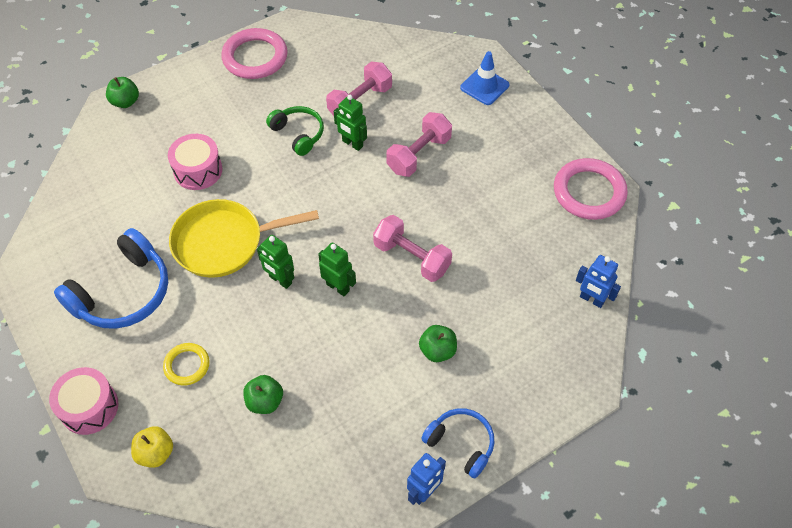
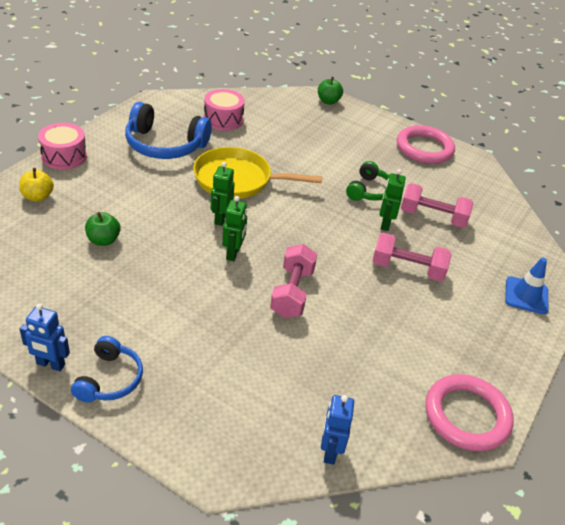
camera: 60 degrees right, 15 degrees down
(187, 365) = (118, 191): yellow ring -> none
(198, 170) = (294, 149): pink drum -> pink drum (223, 119)
(224, 242) = (237, 180): yellow pan -> yellow pan turned 45 degrees counterclockwise
(437, 351) = (202, 336): green apple -> none

